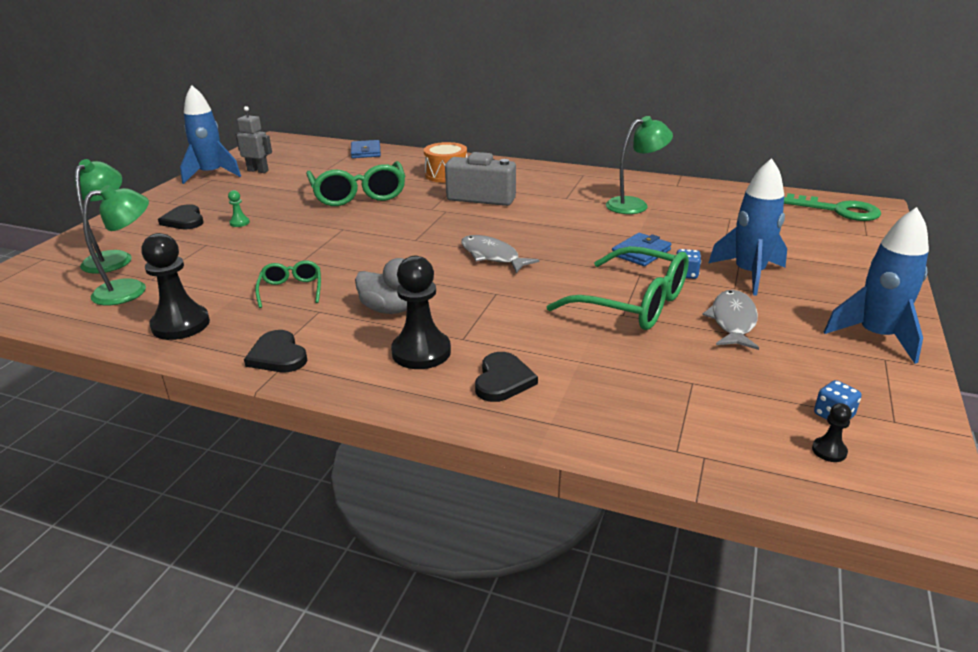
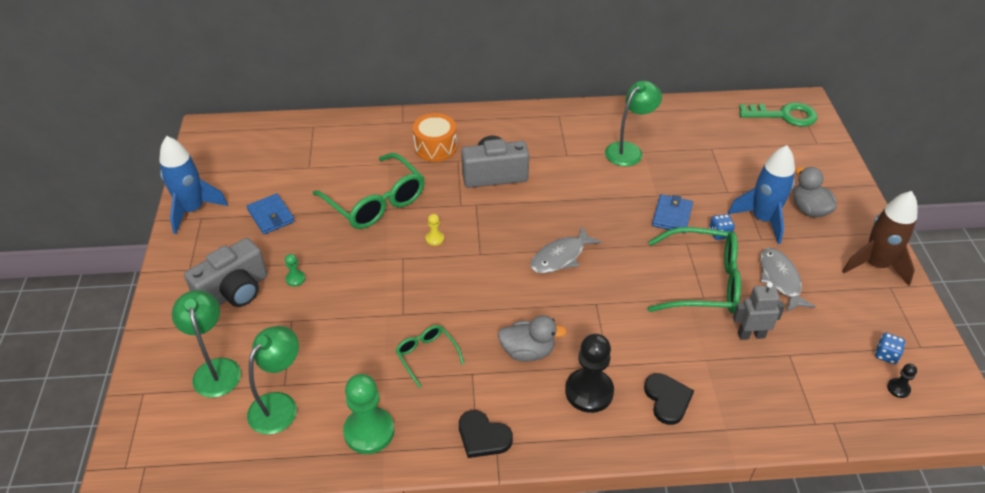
camera: 25 degrees left, 15 degrees up
(180, 325) = (369, 431): black pawn -> green pawn
(184, 220) = (234, 292): black heart -> grey camera
(258, 171) = (238, 190): grey robot -> grey robot (751, 335)
(366, 152) = (325, 128): blue wallet -> blue wallet (271, 216)
(384, 223) = (434, 239): none -> yellow pawn
(492, 256) = (561, 257): grey fish -> grey fish turned 60 degrees counterclockwise
(816, 278) = (809, 209): none -> grey duck
(876, 336) = (875, 265): blue rocket -> brown rocket

